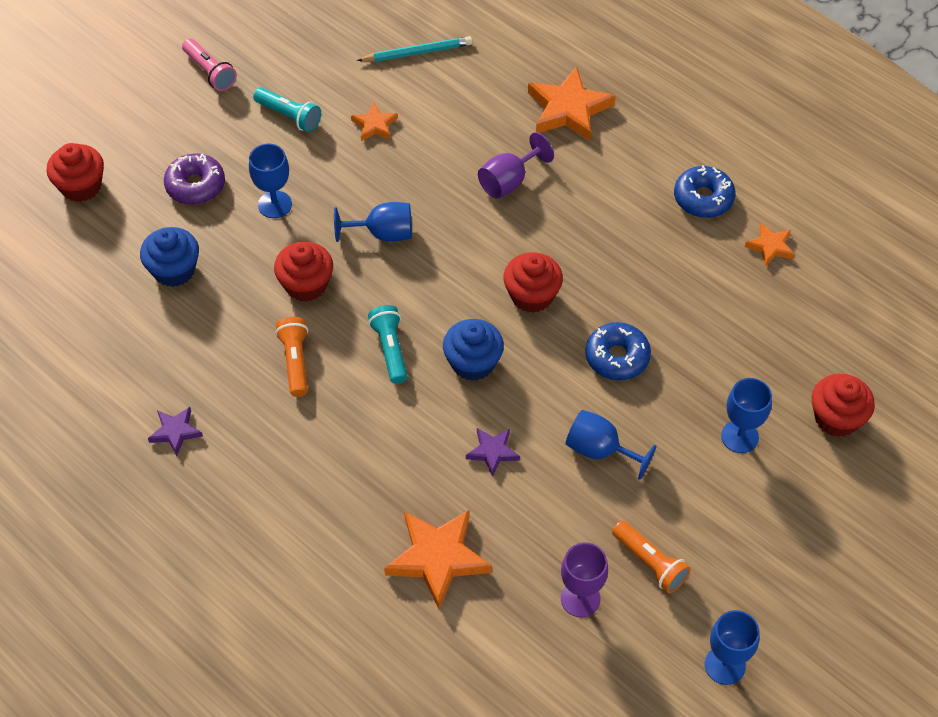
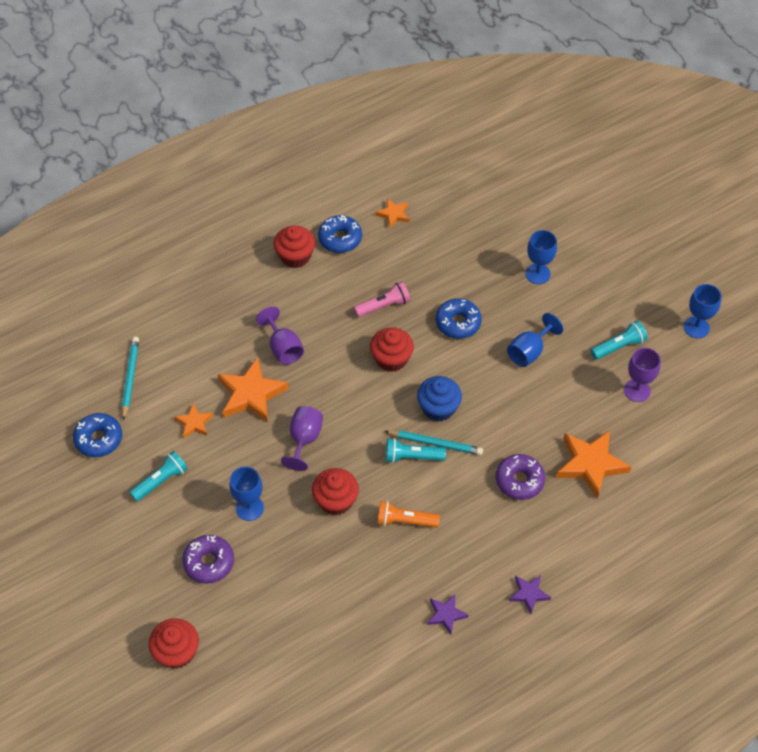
camera: 75 degrees left, 0 degrees up
(174, 270) = (291, 592): blue cupcake -> none
(210, 72) = (87, 531): pink flashlight -> pink flashlight (384, 306)
(328, 48) = (99, 439): none -> blue donut
(383, 234) = (304, 439): blue goblet -> purple goblet
(388, 476) = (519, 480): none -> purple donut
(417, 371) = (435, 444): none -> turquoise pencil
(492, 452) = (515, 413): purple star -> purple star (529, 594)
(568, 109) = (228, 295): orange star -> orange star (251, 394)
(650, 563) = (619, 346): orange flashlight -> turquoise flashlight
(836, 418) = (536, 221): red cupcake -> red cupcake (295, 256)

